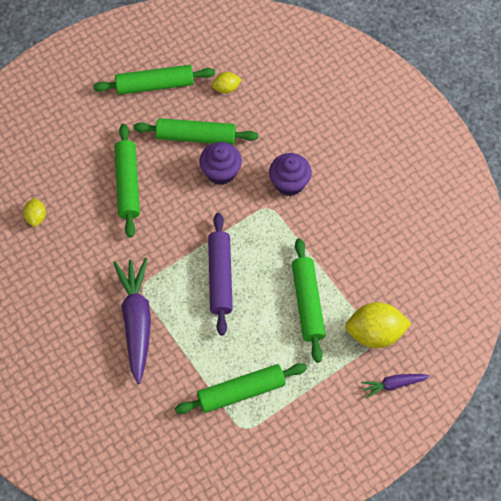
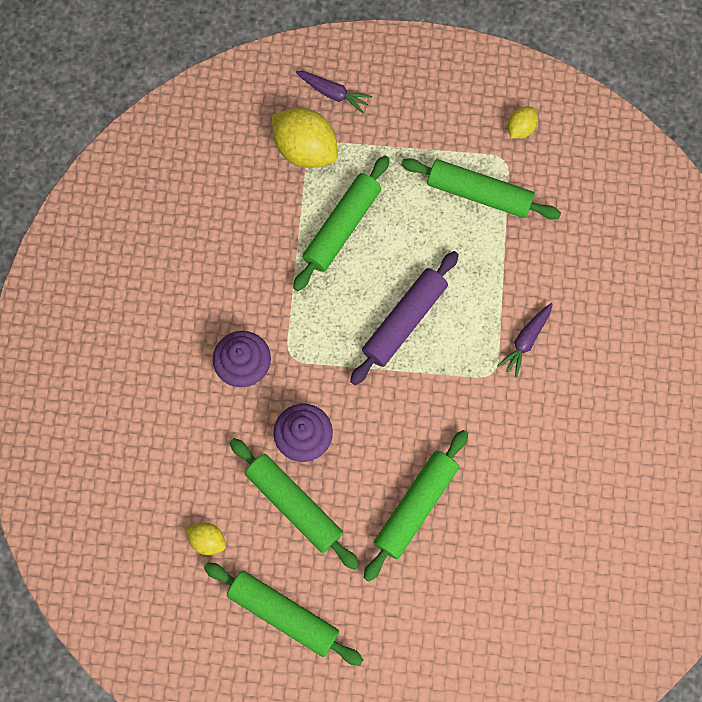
camera: 140 degrees left, 10 degrees up
(36, 217) = (546, 547): yellow lemon -> yellow lemon (520, 129)
(136, 321) = (525, 341): purple carrot -> purple carrot, size x0.51

